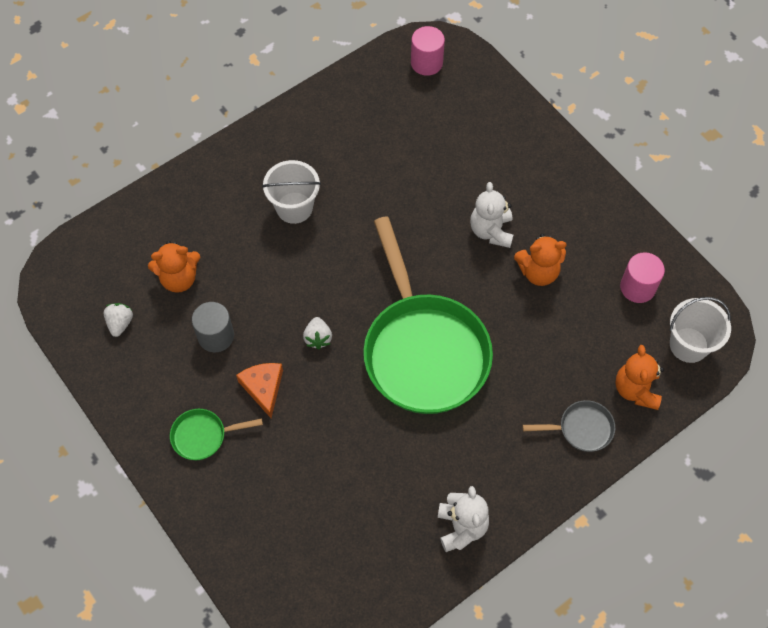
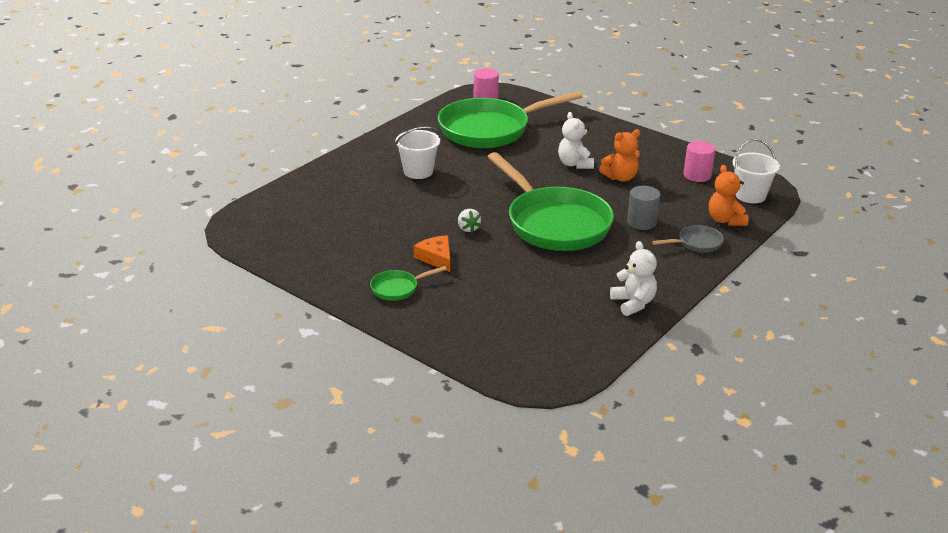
camera: 15 degrees left, 30 degrees down
(120, 323) = (301, 242): white strawberry -> none
(179, 278) = (341, 215): orange teddy bear -> none
(216, 336) = (384, 238): grey cylinder -> grey cylinder (641, 222)
(410, 133) = (490, 129): none -> green pan

